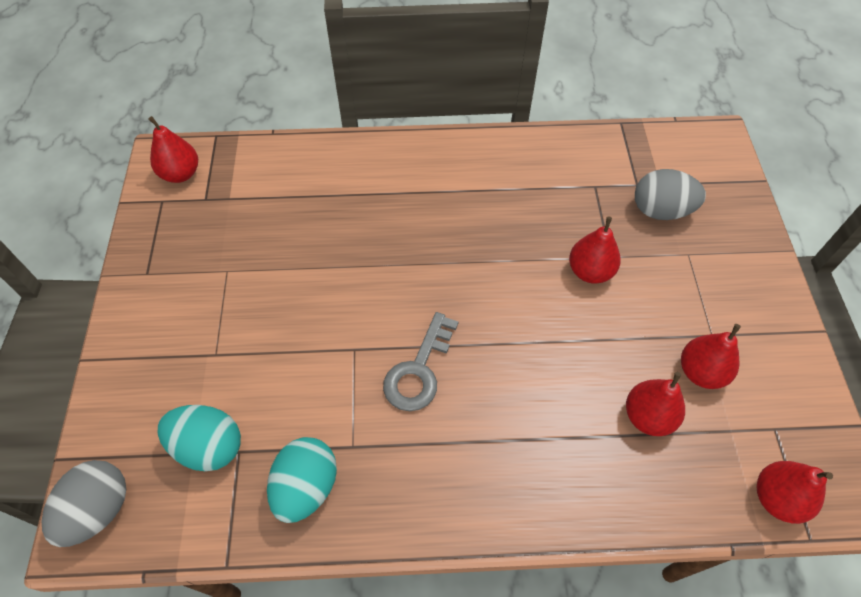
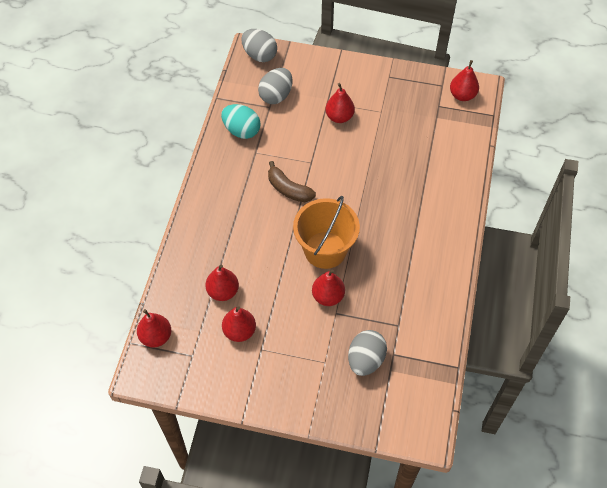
camera: 105 degrees right, 0 degrees up
(209, 446) = (276, 96): turquoise egg -> grey egg
(247, 328) = (339, 117): none -> red pear
(419, 370) = (288, 189): grey key -> brown banana
(515, 291) = (325, 250): none -> orange bucket

